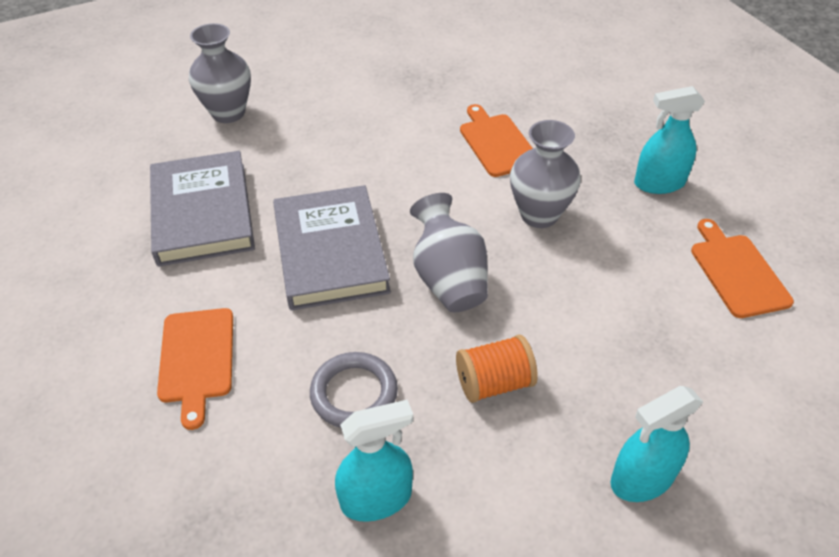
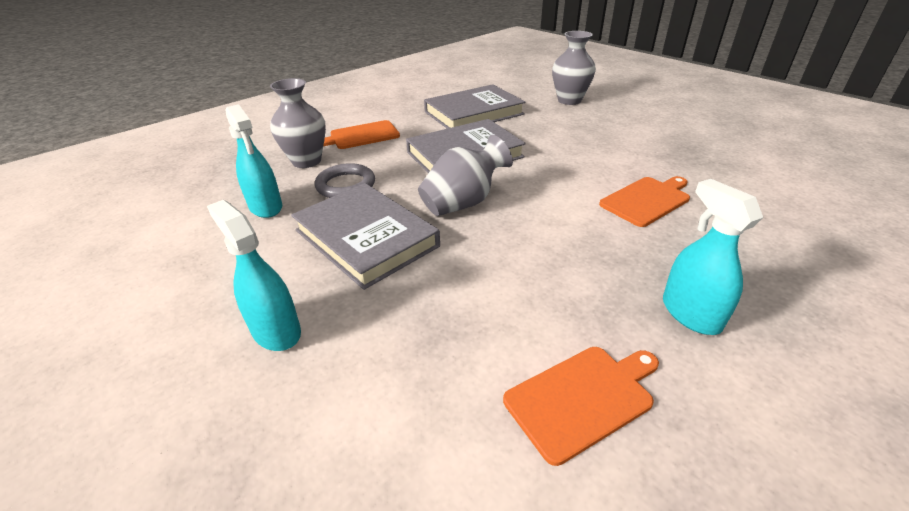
camera: 75 degrees right, 10 degrees down
(494, 383) = (366, 238): orange spool -> grey book
(539, 215) = (569, 235): grey vase -> grey vase (306, 161)

